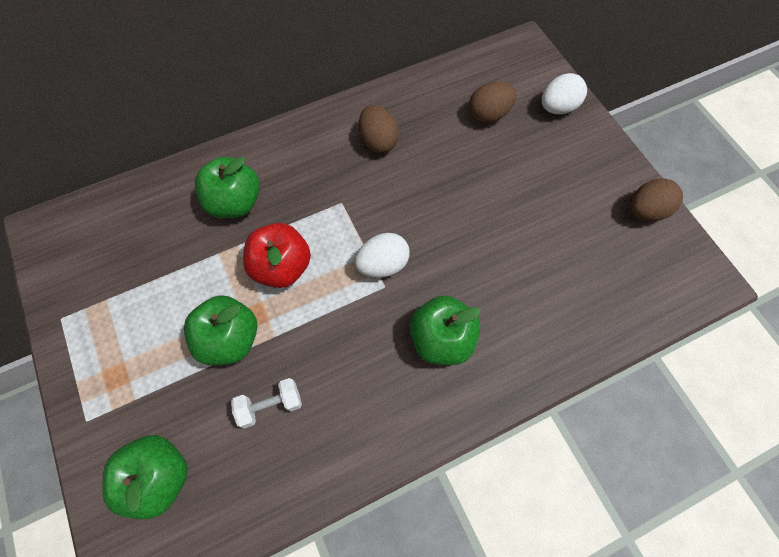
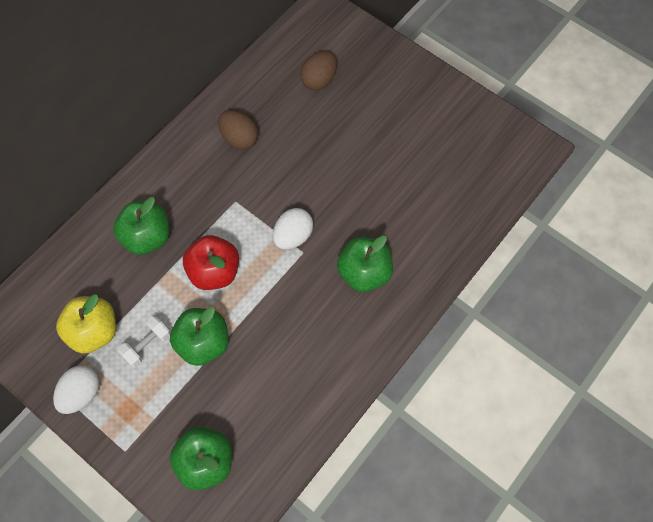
camera: 25 degrees left, 0 degrees up
(130, 276) = (94, 331): none -> yellow apple
(270, 405) = (261, 376): white dumbbell -> white dumbbell (147, 345)
(558, 107) = (371, 52): white egg -> white egg (81, 393)
(645, 211) = (472, 112): brown egg -> none

